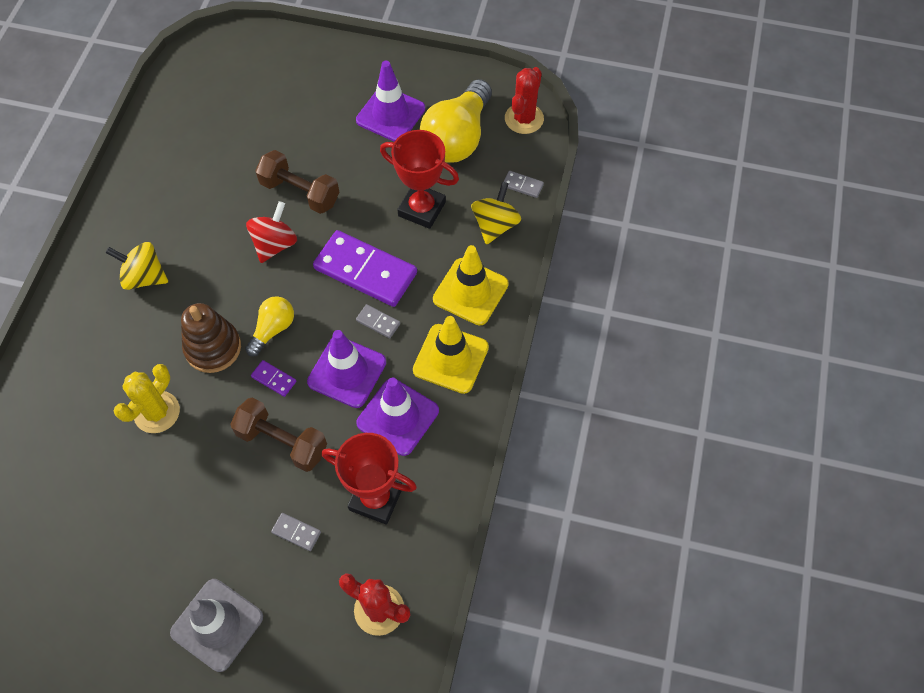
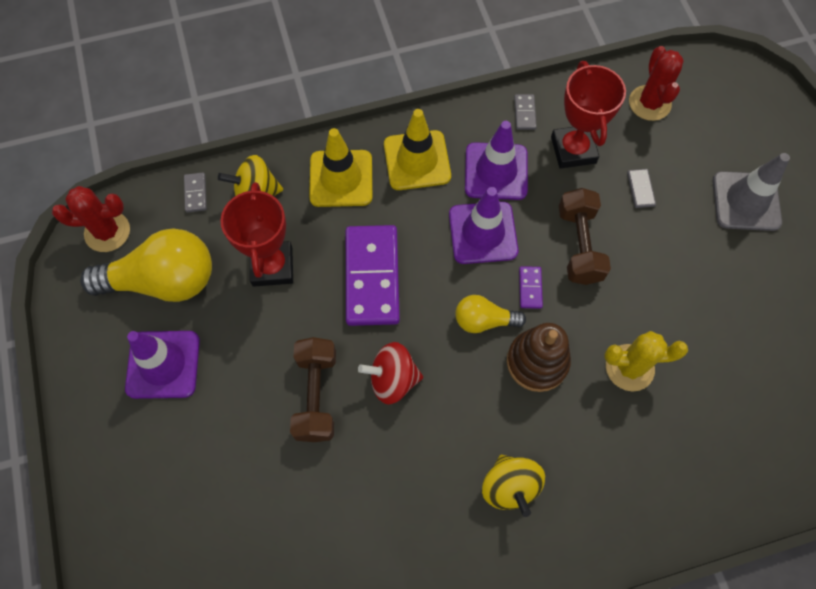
camera: 120 degrees left, 5 degrees up
(378, 322) = (419, 235): grey domino -> grey domino (525, 113)

